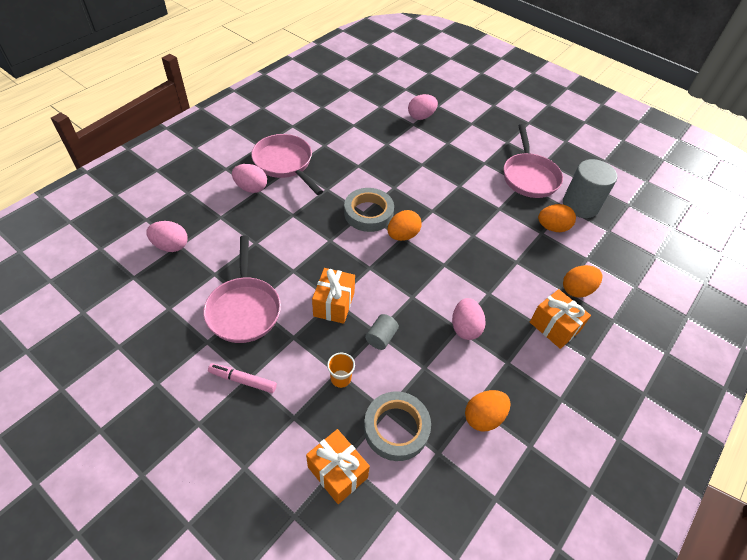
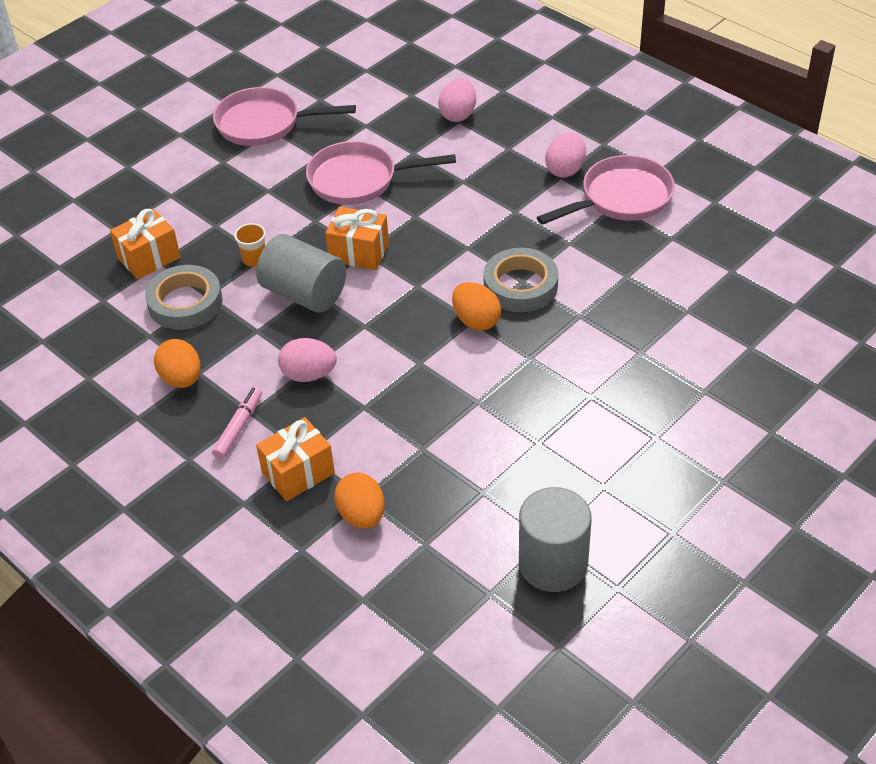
camera: 100 degrees right, 5 degrees down
(243, 380) = (265, 186): pink marker -> pink marker (239, 427)
(381, 337) = (304, 293): grey cylinder -> grey cylinder, size x2.00
(421, 116) = (776, 359): pink egg -> none
(529, 176) = (624, 498): pink pan -> pink pan (264, 124)
(552, 227) = (495, 509): orange egg -> none

